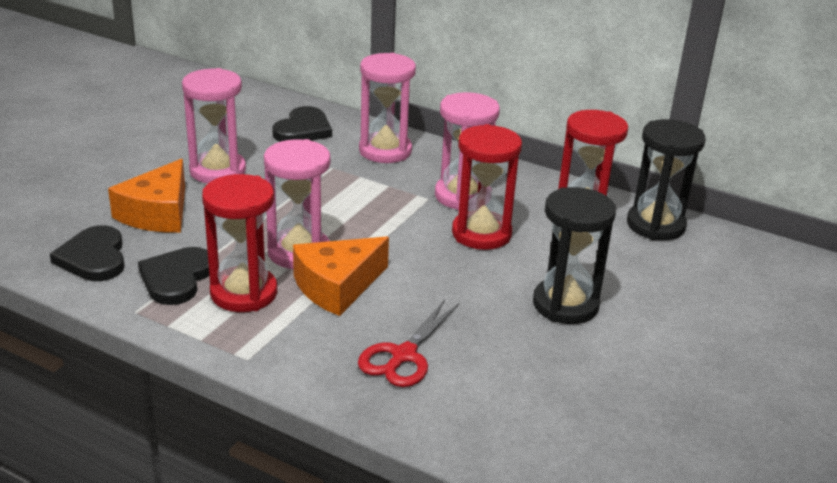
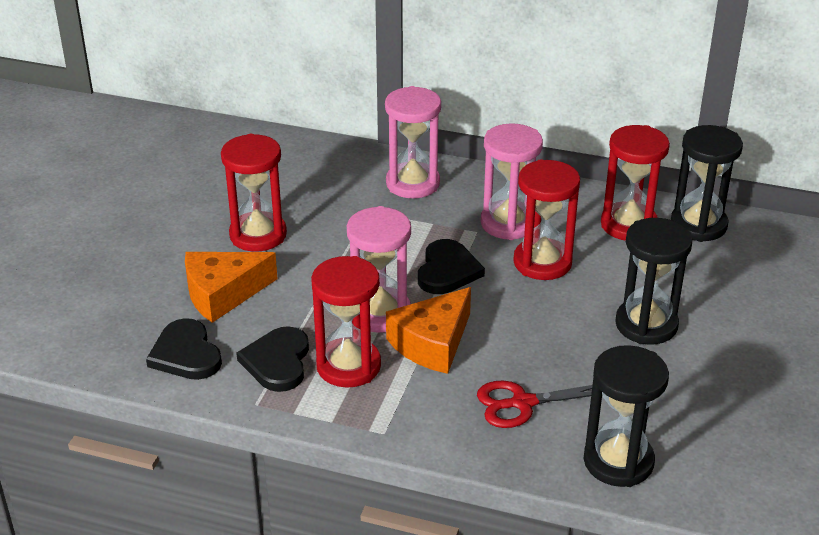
camera: 10 degrees left, 5 degrees up
(158, 213) = (223, 294): orange cheese -> orange cheese turned 60 degrees clockwise
(218, 171) = (258, 235): pink hourglass -> red hourglass
(303, 129) = (320, 171): black heart -> black heart (447, 270)
(403, 355) = (522, 403): red scissors -> red scissors turned 60 degrees clockwise
(481, 429) = (618, 461): none -> black hourglass

